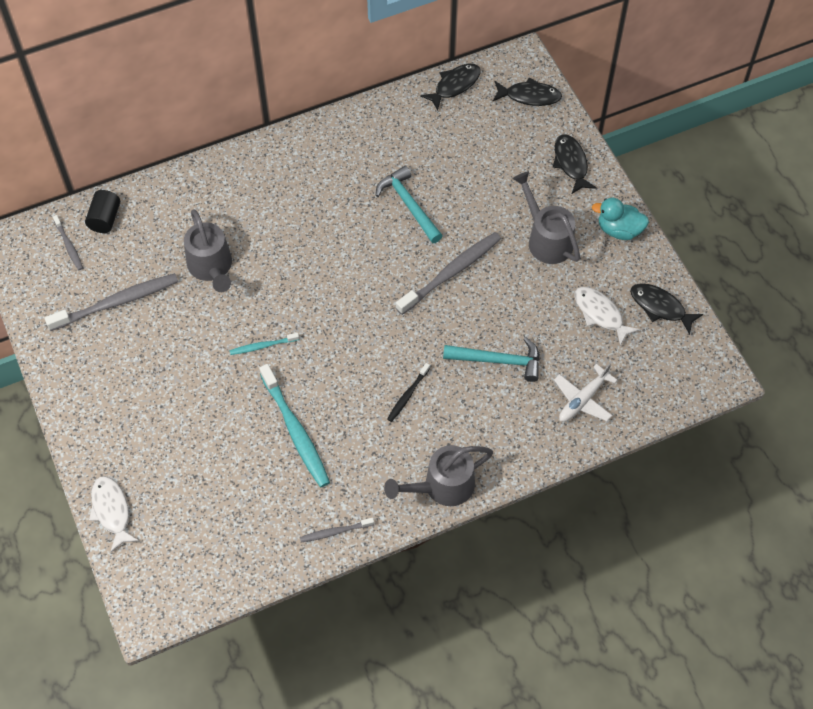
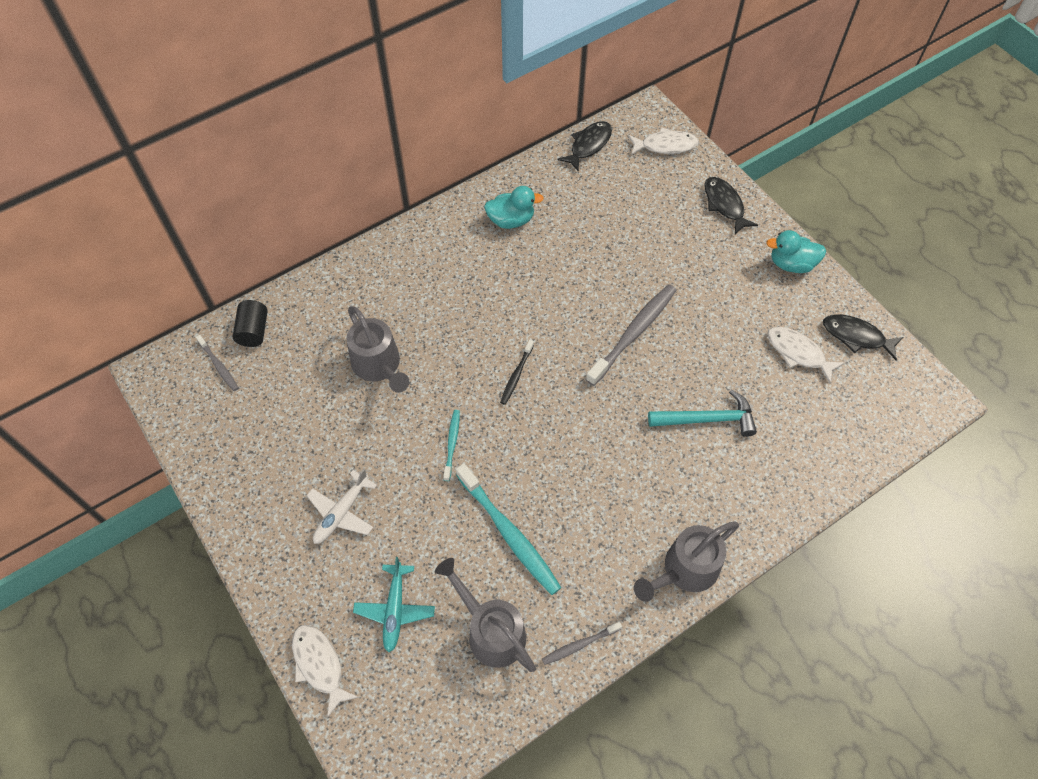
camera: 10 degrees left, 0 degrees up
(117, 302) = (283, 420): grey toothbrush -> none
(184, 477) = (395, 609): none -> turquoise plane
(262, 346) = (452, 443): turquoise toothbrush -> turquoise toothbrush turned 120 degrees clockwise
(362, 149) = (511, 220): none -> turquoise duck
(407, 395) = (621, 473): black toothbrush -> black toothbrush (516, 375)
(408, 205) = (572, 270): turquoise hammer -> none
(529, 96) = (665, 145): black fish -> white fish
(546, 238) = (721, 283): grey watering can -> grey watering can (490, 630)
(583, 399) = (807, 447): white plane -> white plane (342, 512)

